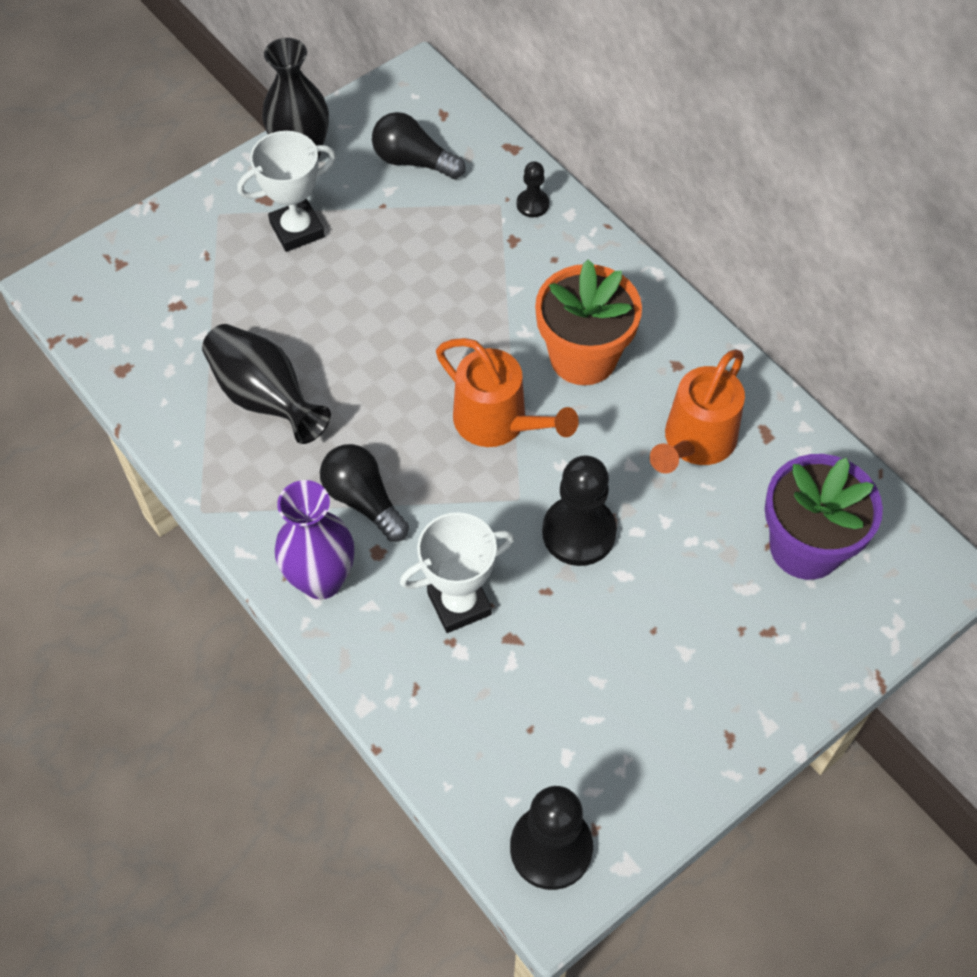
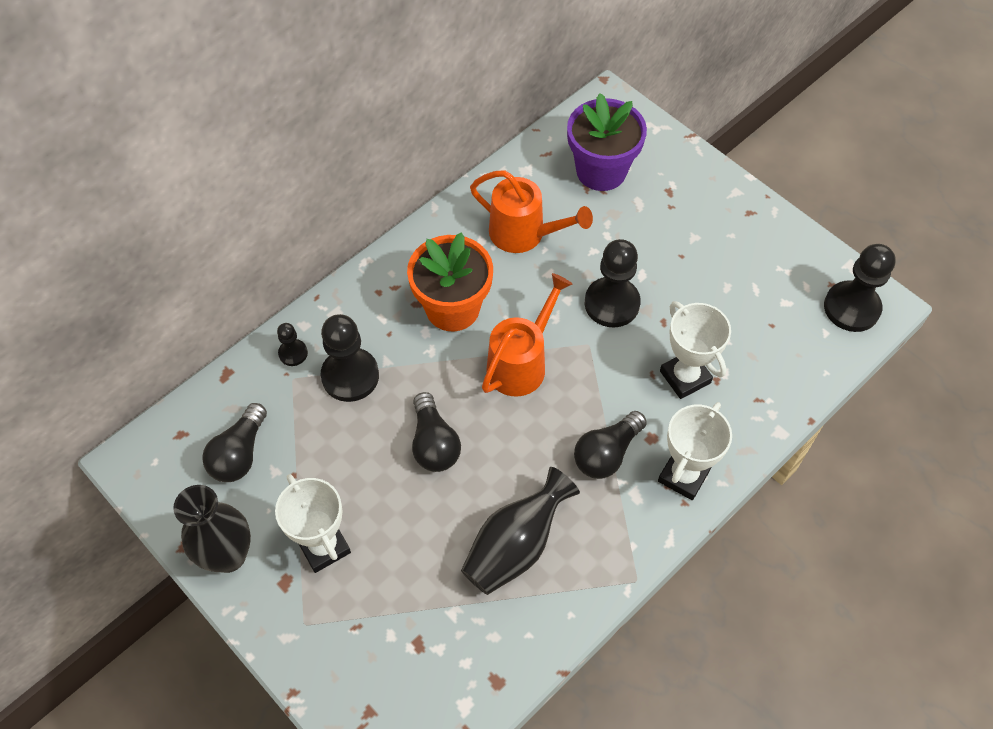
camera: 95 degrees left, 0 degrees up
(321, 580) = (683, 475): purple vase -> white trophy
(401, 329) = (434, 443): none -> black light bulb
(497, 255) = (350, 376): none -> black pawn

